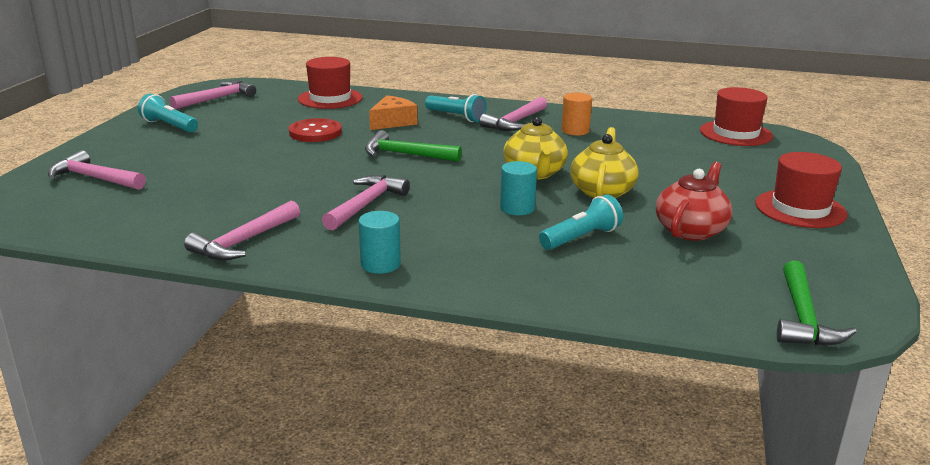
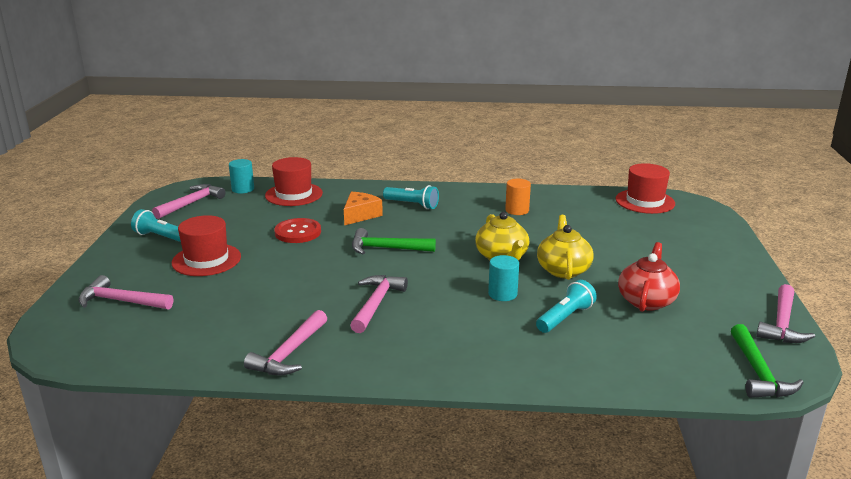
camera: 10 degrees left, 0 degrees up
(380, 264) = (415, 362): turquoise cylinder -> turquoise cylinder (243, 189)
(515, 122) = (464, 206): pink hammer -> pink hammer (782, 324)
(800, 209) = (720, 271): red hat -> red hat (206, 260)

